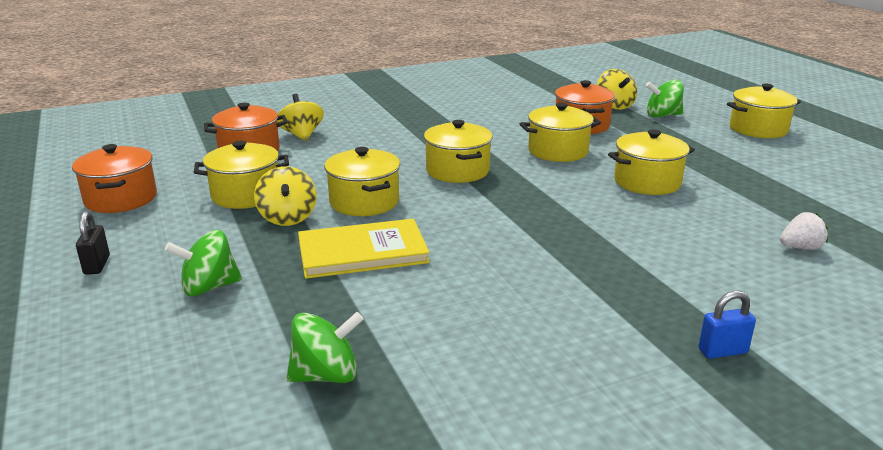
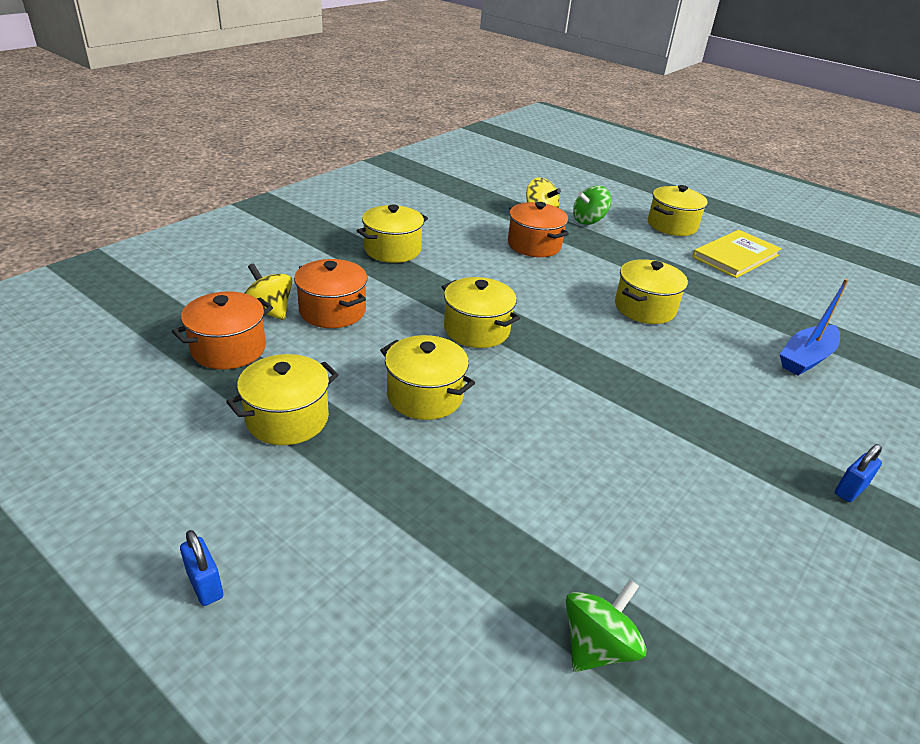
camera: 30 degrees left, 10 degrees up
(97, 265) = (205, 585): black padlock -> blue padlock
(121, 199) = (133, 466): orange pot -> orange pot (332, 311)
(209, 287) = (373, 572): green spinning top -> none
(287, 217) = (365, 440): yellow spinning top -> none
(362, 252) = (485, 468): yellow book -> yellow book (735, 256)
(558, 151) = (542, 284): yellow pot -> yellow pot (392, 250)
(800, 248) = (806, 358): white strawberry -> blue boat

